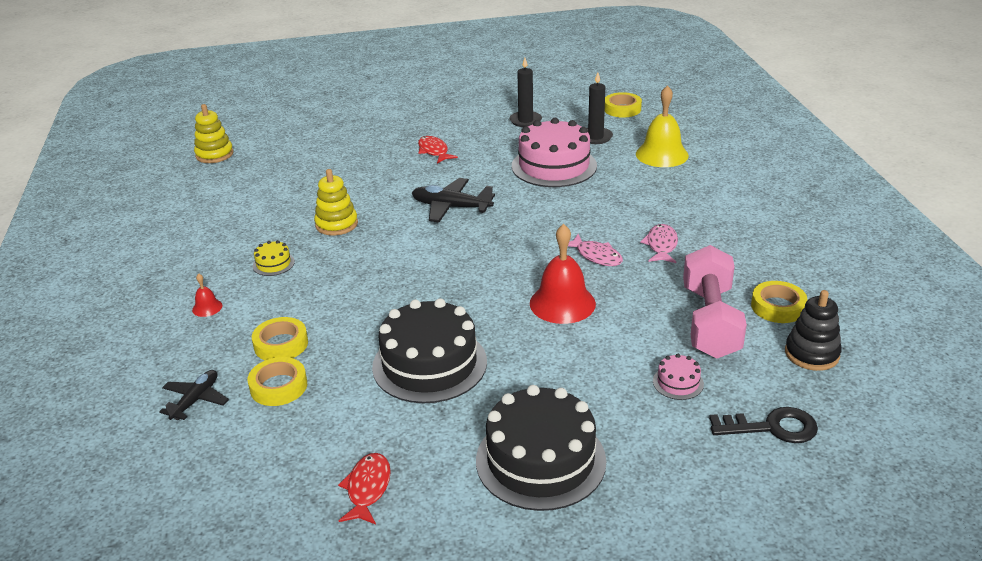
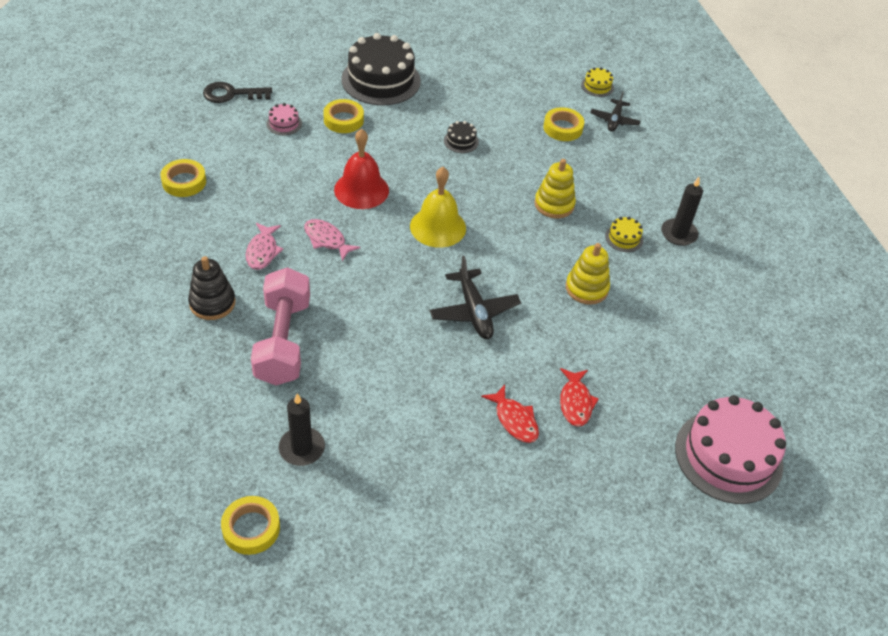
camera: 170 degrees right, 15 degrees up
(186, 459) = (597, 86): none -> yellow cake
(207, 307) = (654, 193): red bell -> none
(214, 154) = (793, 419): yellow stacking toy -> yellow stacking toy (554, 204)
(281, 344) = (577, 159): yellow tape -> yellow tape (343, 120)
(367, 489) = (481, 69): red fish -> red fish (575, 402)
(429, 364) = (461, 141): black cake -> black cake, size x0.42
(451, 207) = (474, 311): black plane -> black plane turned 60 degrees clockwise
(525, 121) = (397, 496): black candle -> black candle (678, 234)
(554, 166) = (361, 384): pink cake -> pink cake (728, 456)
(662, 154) = (222, 405): yellow bell -> yellow bell (438, 227)
(710, 321) = (244, 170): pink dumbbell -> pink dumbbell (283, 341)
(811, 354) = (178, 142): black stacking toy -> black stacking toy (212, 303)

